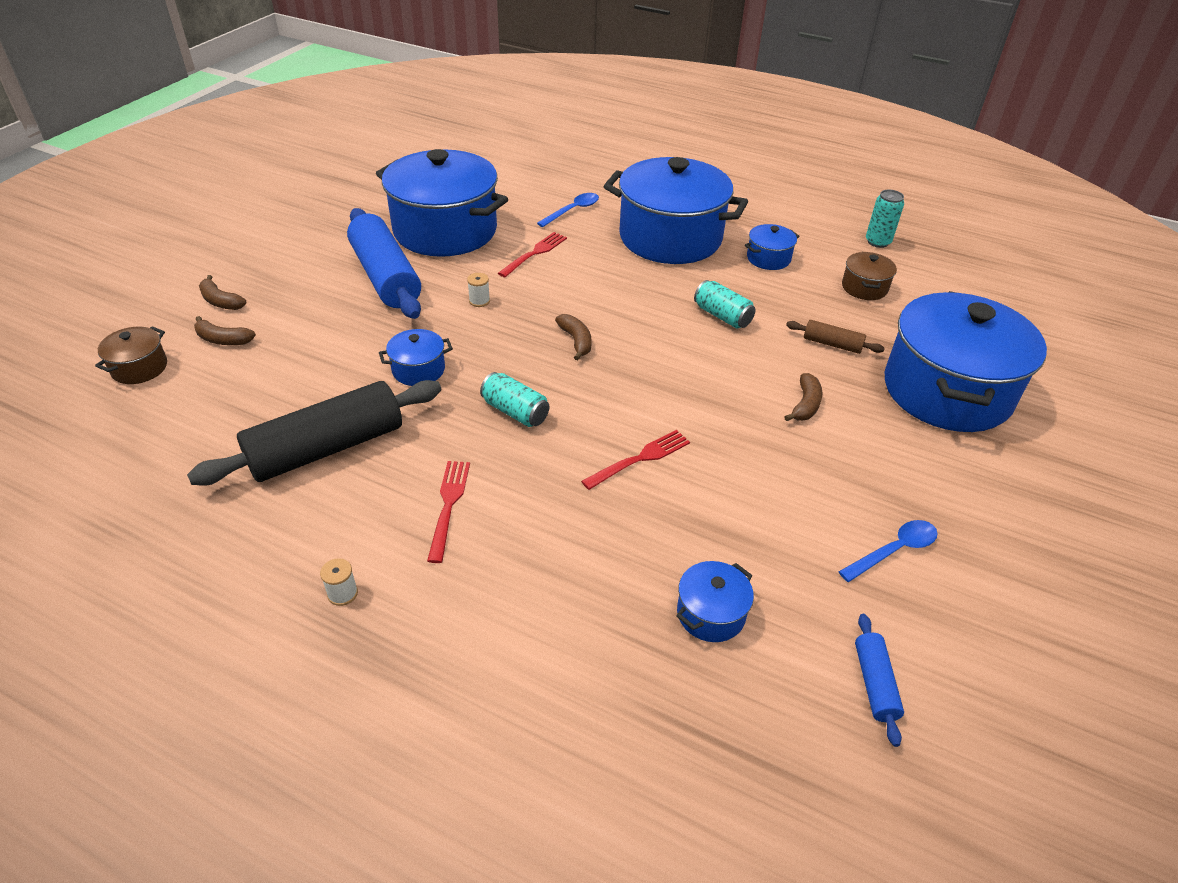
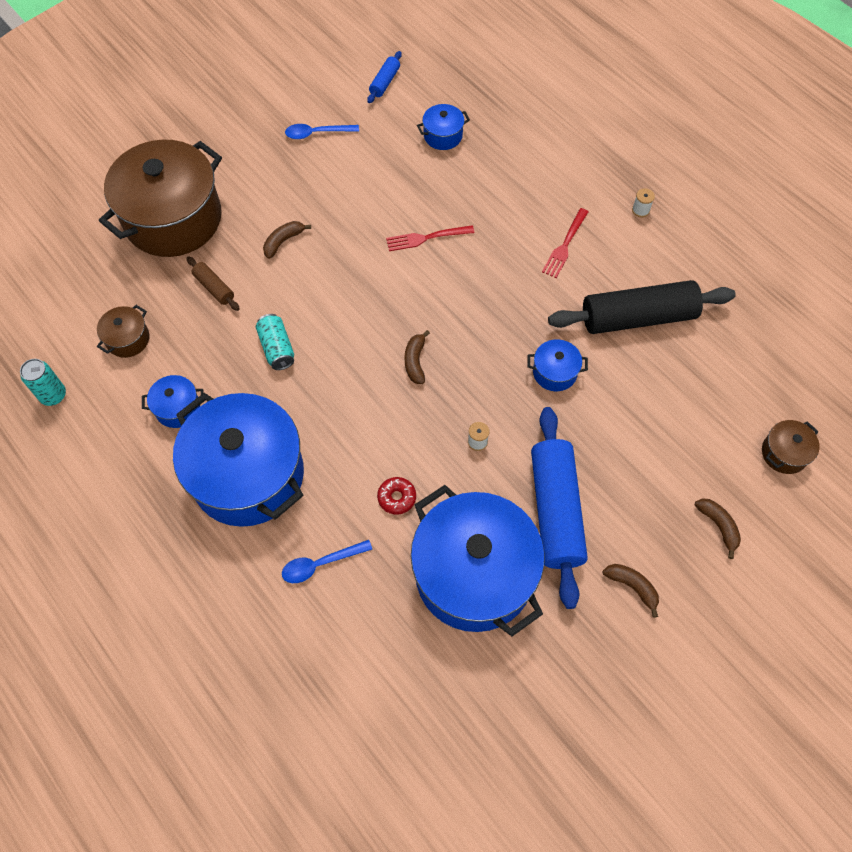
camera: 155 degrees left, 20 degrees up
(223, 340) = (714, 466): brown banana -> brown banana (632, 586)
(515, 412) = (494, 305): turquoise can -> none
(534, 253) = (397, 498): red fork -> red donut
(946, 391) = (173, 219): blue pot -> brown pot

